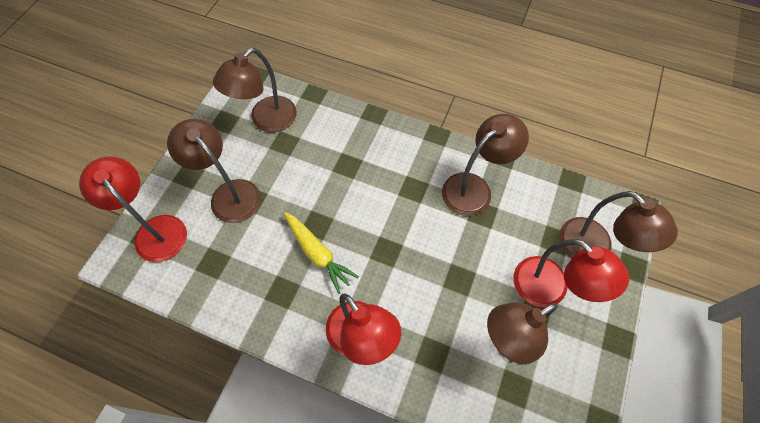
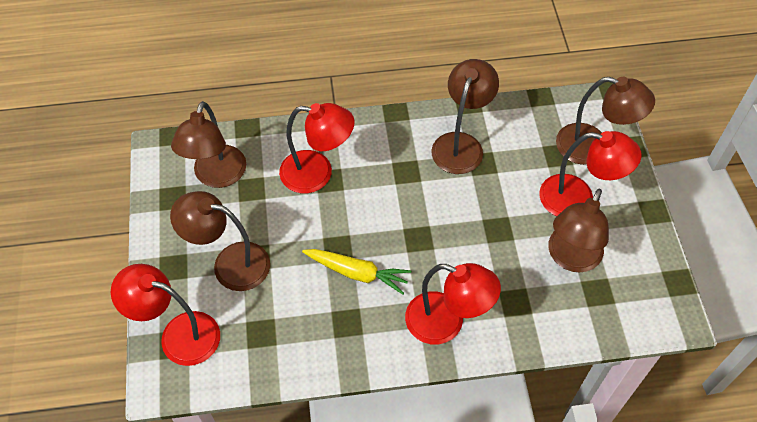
camera: 30 degrees left, 5 degrees down
(342, 155) = (317, 173): none -> red lamp

